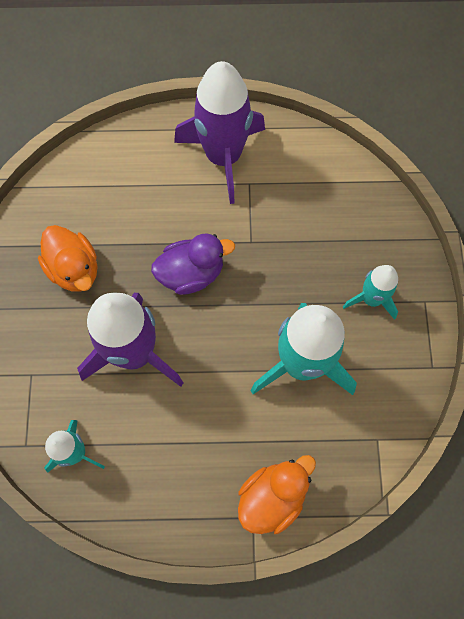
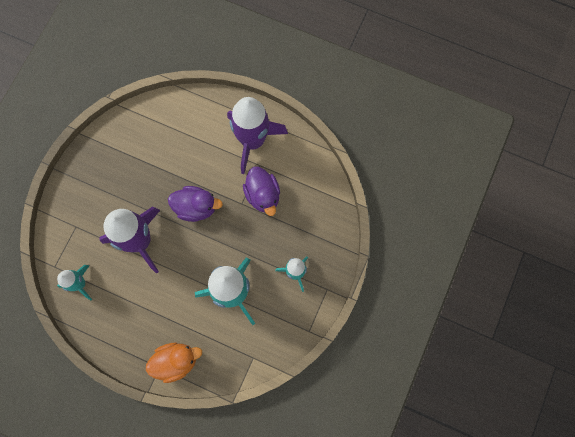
camera: 25 degrees right, 5 degrees up
(74, 269) = (129, 173): orange duck -> none
(274, 219) = (263, 195): none -> purple duck

